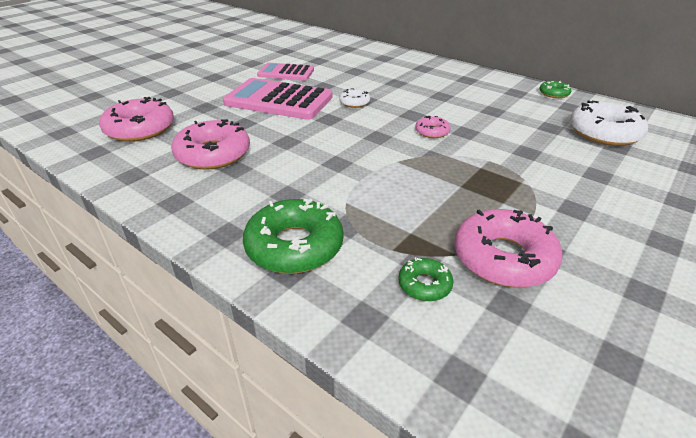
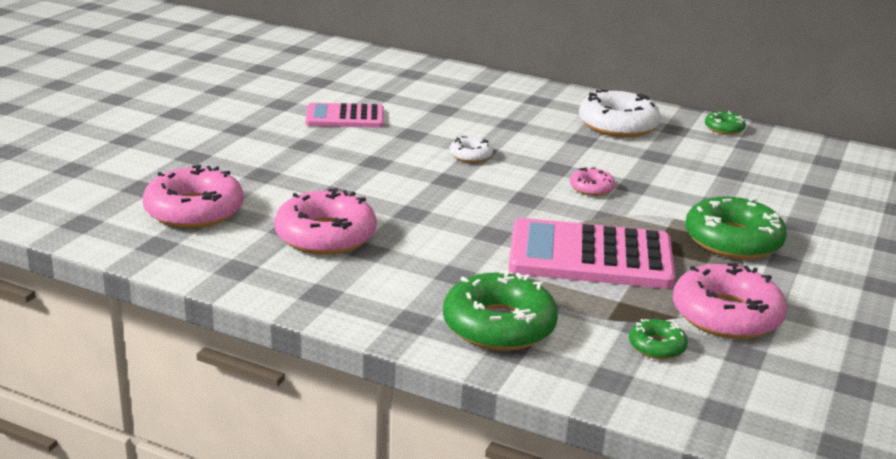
camera: 15 degrees left, 10 degrees down
(278, 100) = (363, 159): pink calculator -> pink calculator (590, 256)
(533, 184) = (733, 240): none -> green donut
(604, 133) = (796, 175): white donut -> white donut (618, 125)

